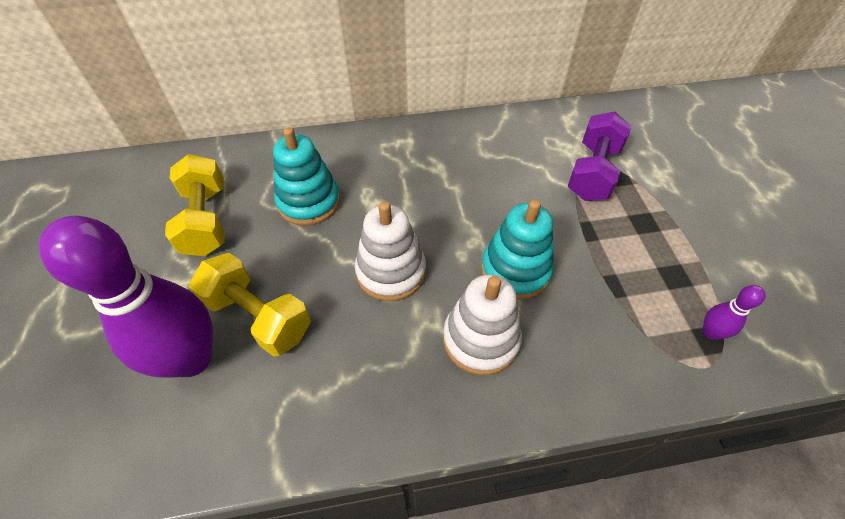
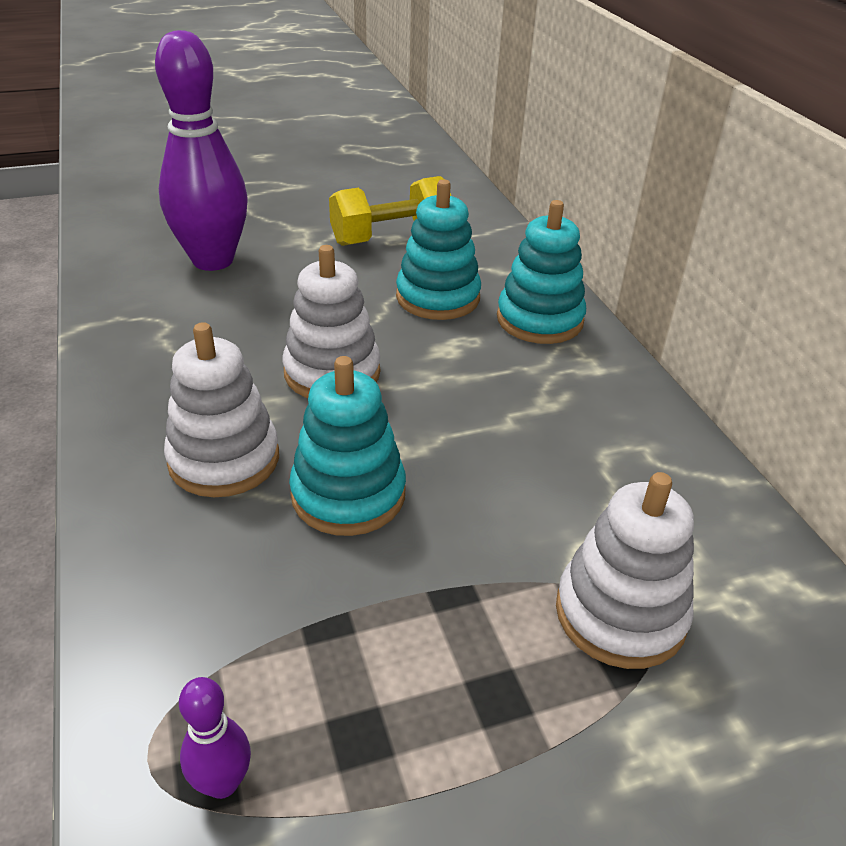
camera: 80 degrees right, 15 degrees down
(258, 316) = (262, 288): yellow dumbbell -> none
(352, 154) = (539, 320): none -> turquoise stacking toy
(592, 172) = (620, 614): purple dumbbell -> white stacking toy

